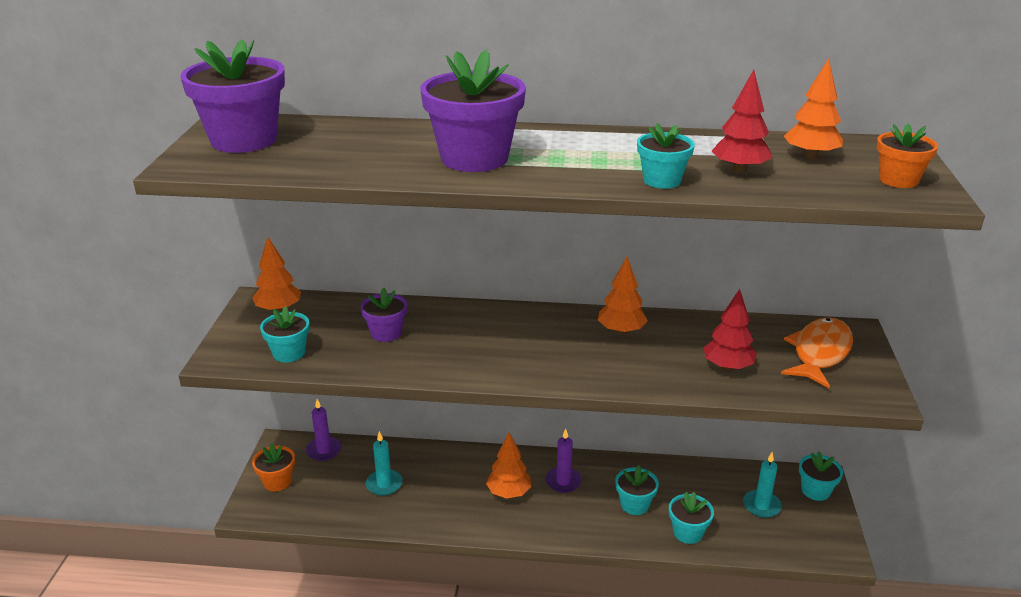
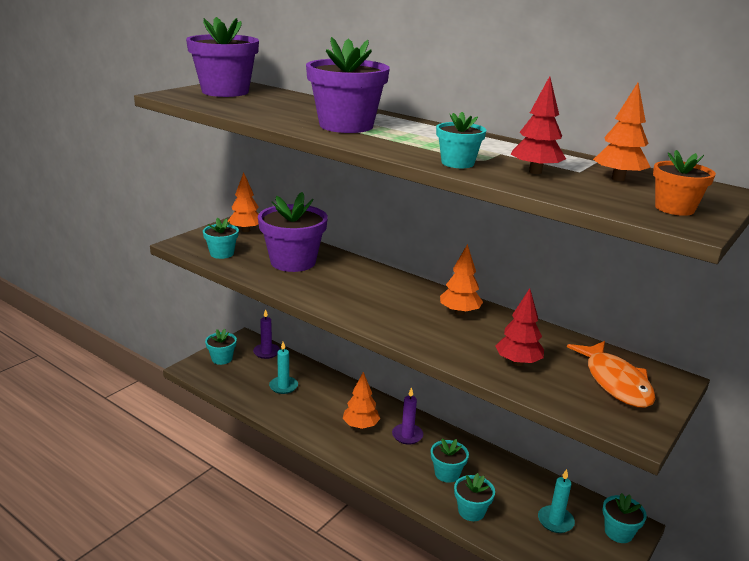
camera: 30 degrees right, 5 degrees down
(277, 482) = (222, 359): orange flower pot -> turquoise flower pot
(386, 333) = (293, 262): purple flower pot -> purple flower pot, size x1.91
(819, 353) = (615, 382): orange fish -> orange fish turned 105 degrees clockwise

